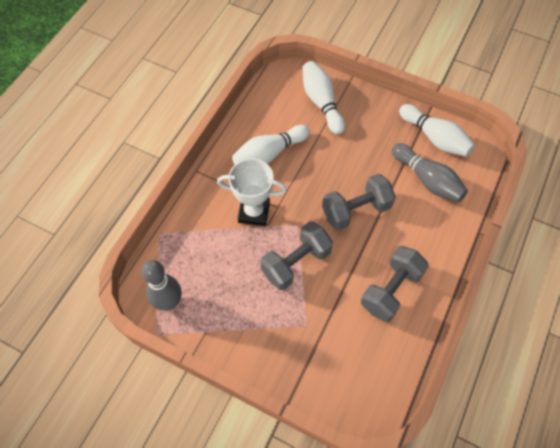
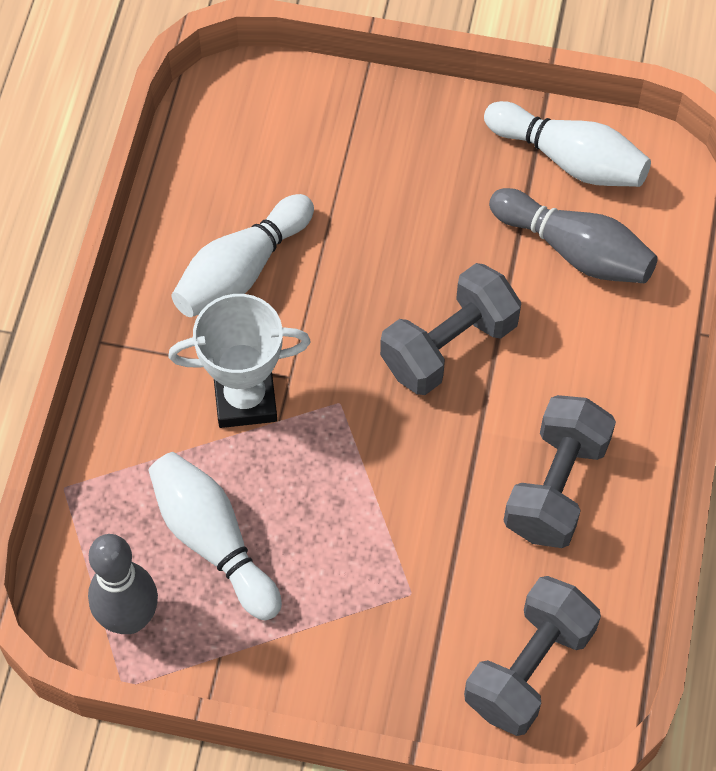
camera: 15 degrees left, 0 degrees up
(296, 263) = (358, 479): grey dumbbell -> grey dumbbell (529, 668)
(321, 103) = (319, 136): white bowling pin -> white bowling pin (213, 541)

